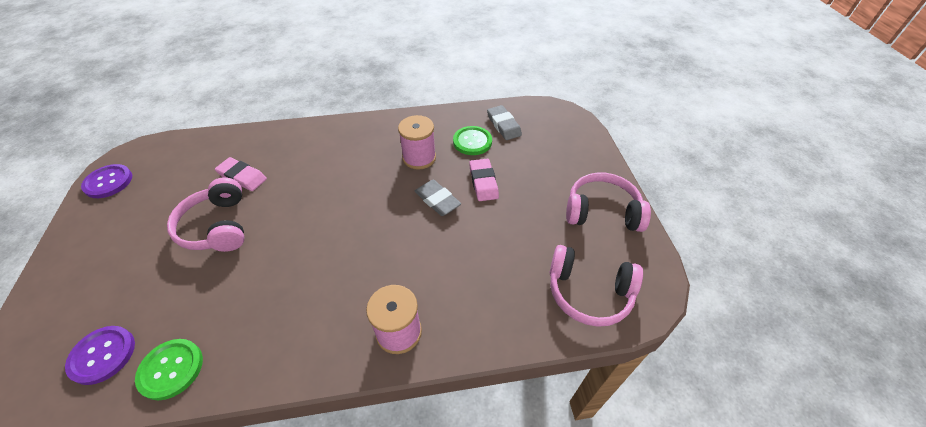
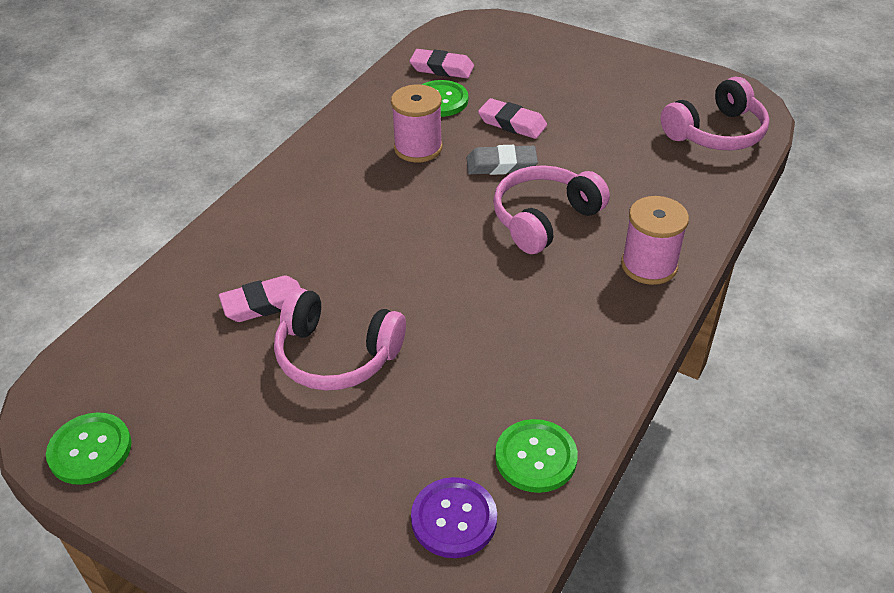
camera: 50 degrees left, 5 degrees down
(108, 182) = (90, 450): purple button -> green button
(503, 125) = (442, 68): grey eraser -> pink eraser
(602, 211) = (635, 76): pink headphones -> pink headphones (544, 219)

